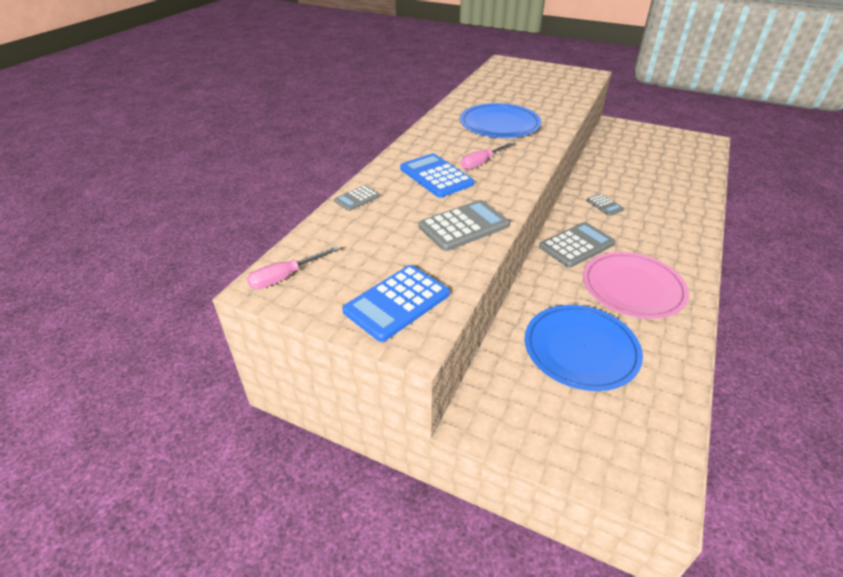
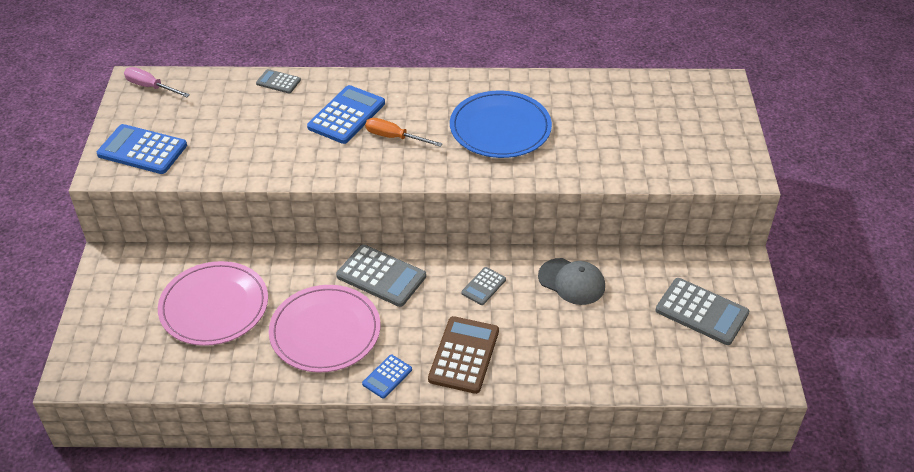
camera: 65 degrees right, 5 degrees up
(464, 226) = (265, 156): grey calculator -> grey calculator (701, 312)
(481, 162) = (394, 137): pink screwdriver -> orange screwdriver
(581, 349) = (214, 306): blue plate -> pink plate
(611, 173) = (572, 281): none -> grey cap
(673, 229) = (464, 355): none -> brown calculator
(691, 268) = (387, 377): none -> blue calculator

